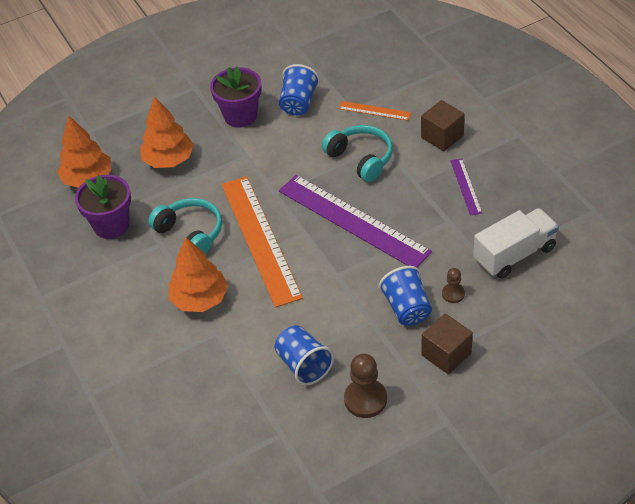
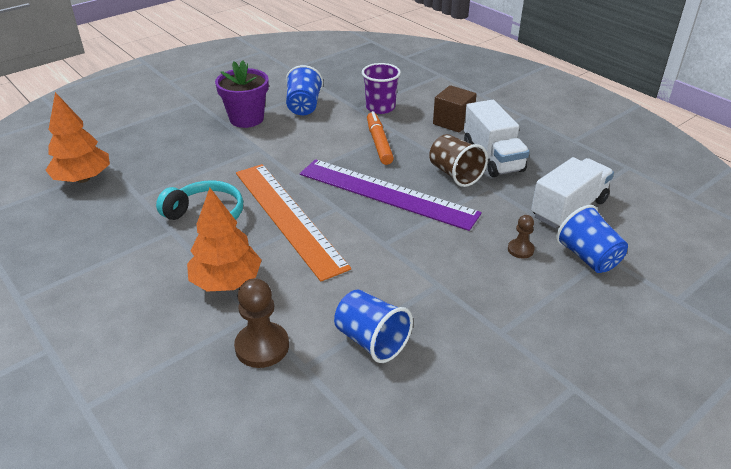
camera: 15 degrees left, 10 degrees down
(111, 225) = (112, 218): purple flower pot -> none
(169, 160) = (174, 157): orange tree -> none
(361, 159) = (378, 143): turquoise headphones -> orange marker
(365, 399) = (461, 372): brown pawn -> brown pawn (262, 346)
(374, 110) = (380, 107): orange ruler -> purple cup
(407, 308) = (475, 268): blue cup -> blue cup (588, 257)
(422, 204) = (455, 174): none -> brown cup
(446, 354) = (539, 310): brown cube -> none
(465, 186) = (492, 157): purple ruler -> white truck

